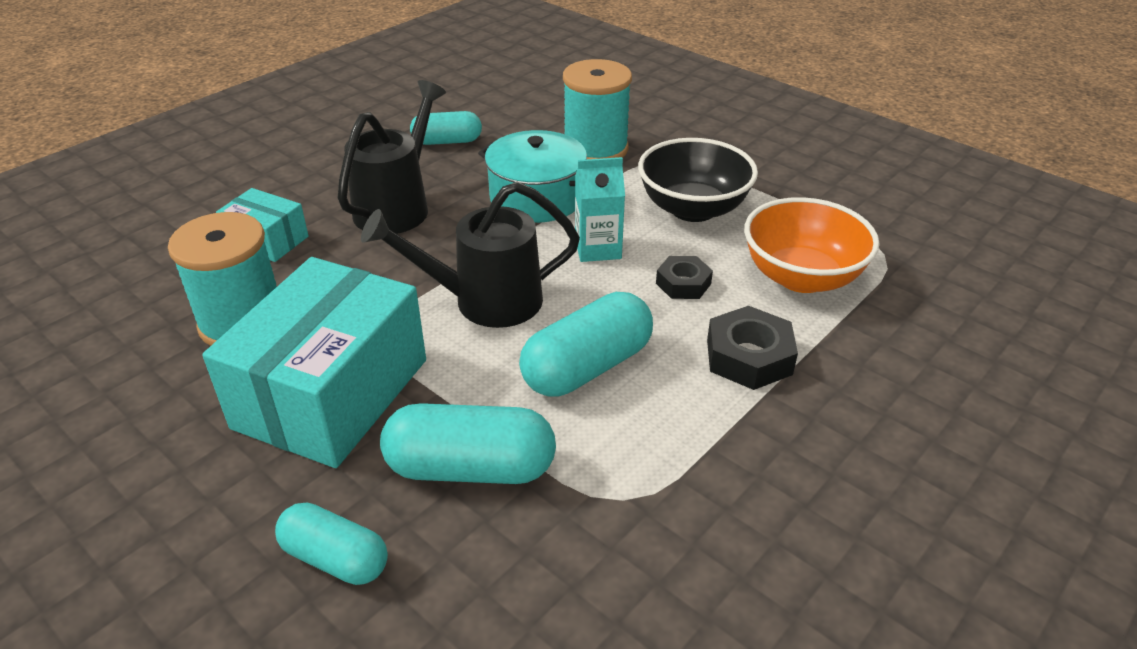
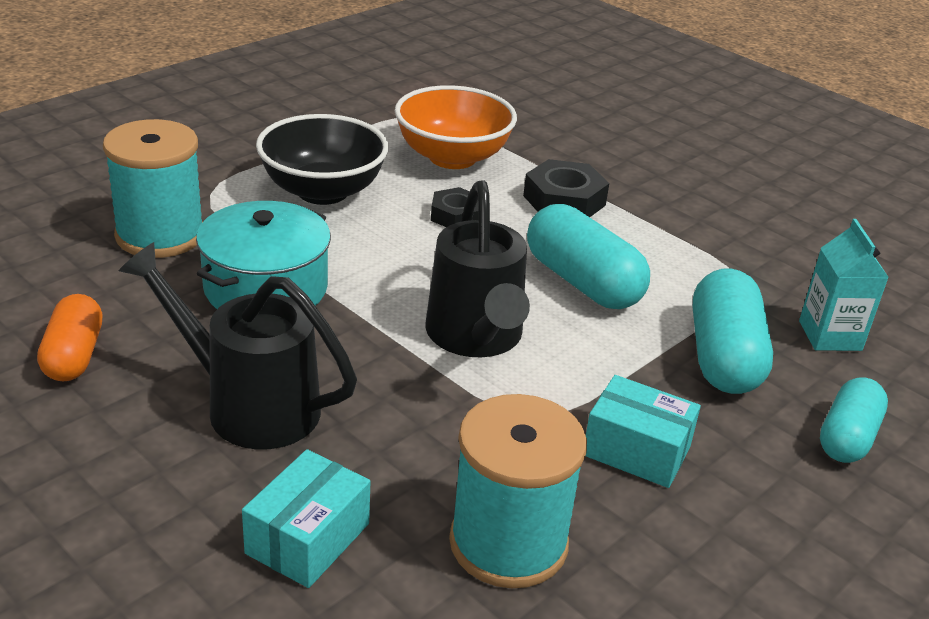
camera: 90 degrees left, 5 degrees down
(332, 393) = (636, 450): turquoise box -> turquoise box, size x0.49
(447, 141) = (74, 355): turquoise capsule -> orange capsule
(598, 248) = (386, 256): turquoise carton -> turquoise carton (830, 335)

